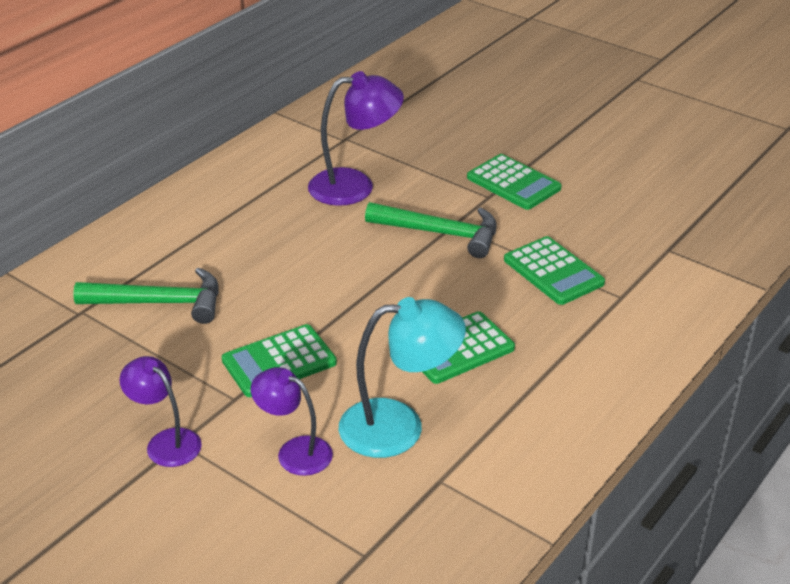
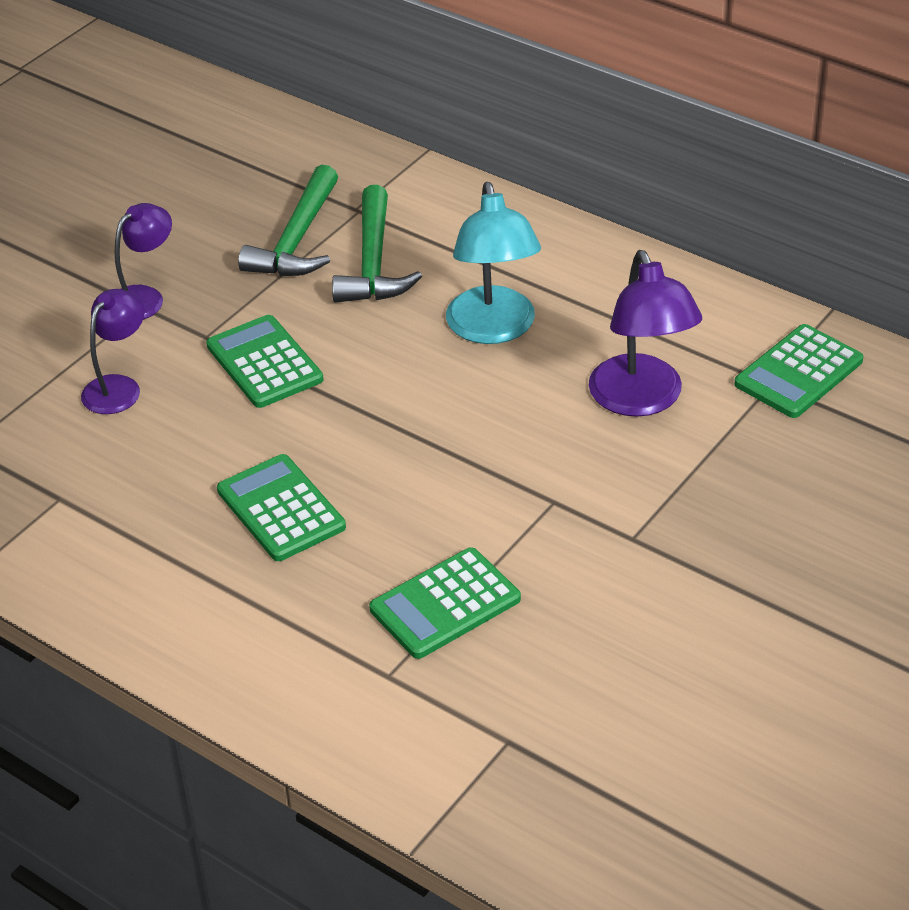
camera: 90 degrees right, 5 degrees up
(399, 427) = (147, 463): turquoise lamp -> turquoise lamp (493, 329)
(441, 233) = (531, 489): green hammer -> green hammer (297, 240)
(513, 183) = (673, 566): green calculator -> green calculator (798, 372)

